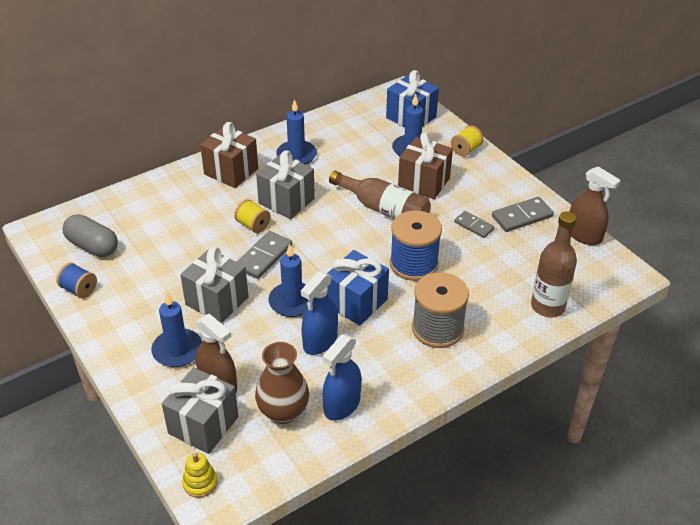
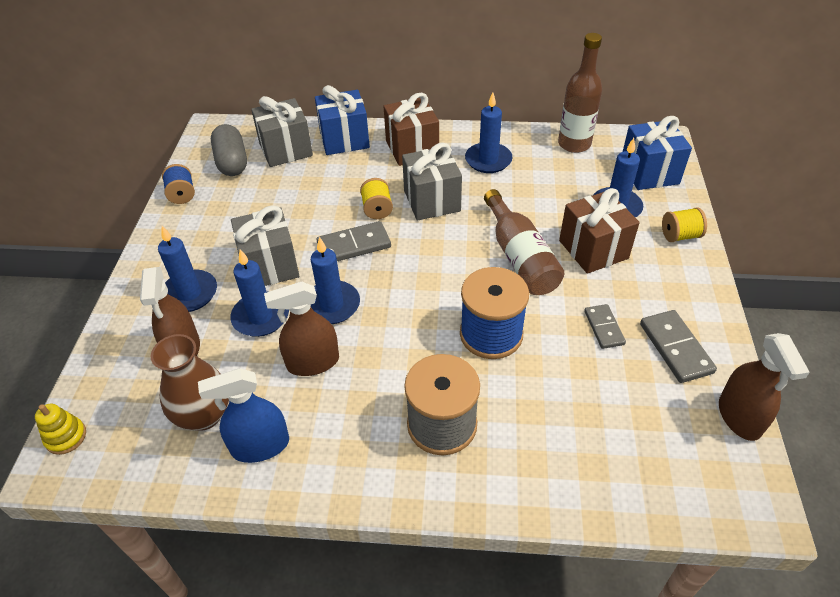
camera: 40 degrees right, 5 degrees up
(203, 425) = (130, 381): grey gift -> grey gift (286, 150)
(250, 335) = (260, 317): none -> blue candle
(320, 341) = (313, 362): blue spray bottle -> brown spray bottle
(356, 302) = (389, 342): blue gift -> blue gift (344, 139)
(522, 216) = (676, 348): grey domino -> grey domino turned 60 degrees clockwise
(547, 306) = (600, 481): brown bottle -> brown bottle (574, 144)

